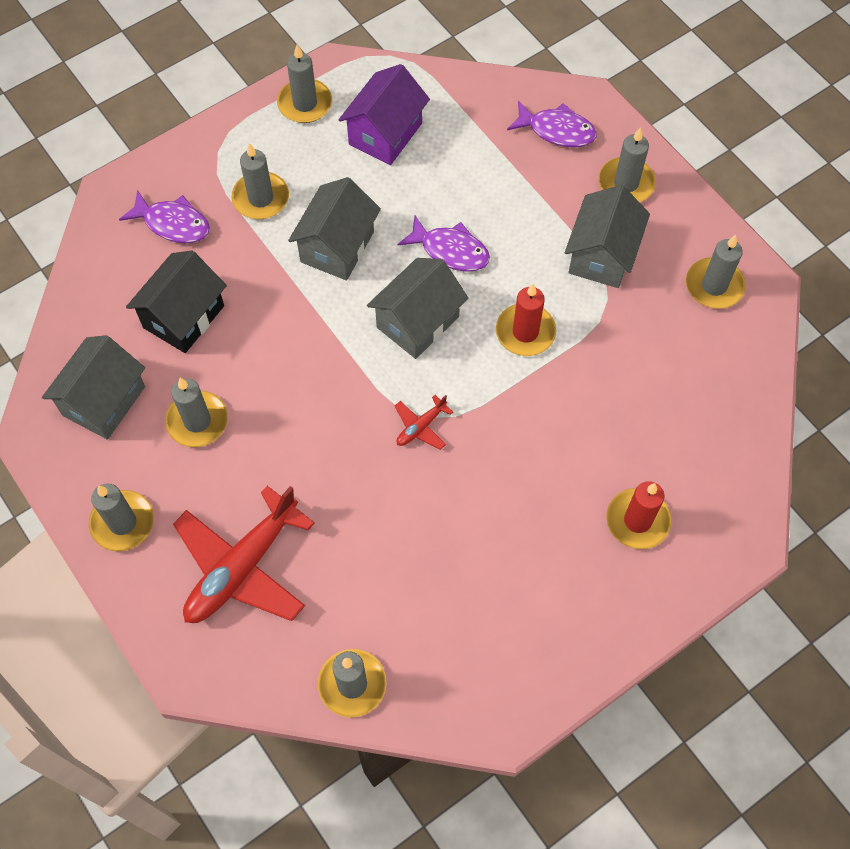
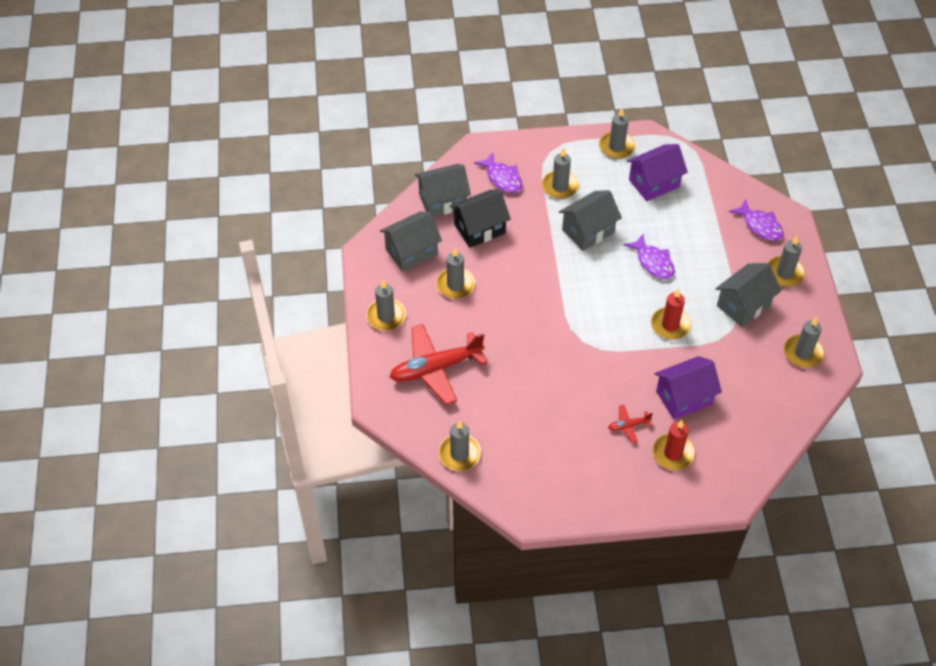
camera: 30 degrees right, 10 degrees down
(417, 322) = (610, 291): grey house -> grey house (442, 201)
(421, 427) = (577, 346): red plane -> red plane (628, 426)
(604, 430) = (684, 397): none -> purple house

